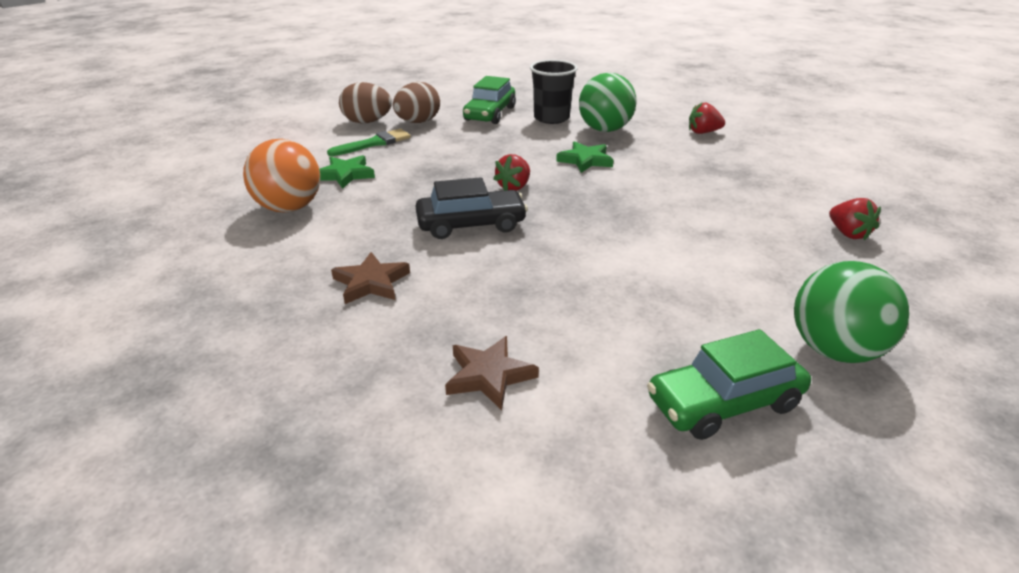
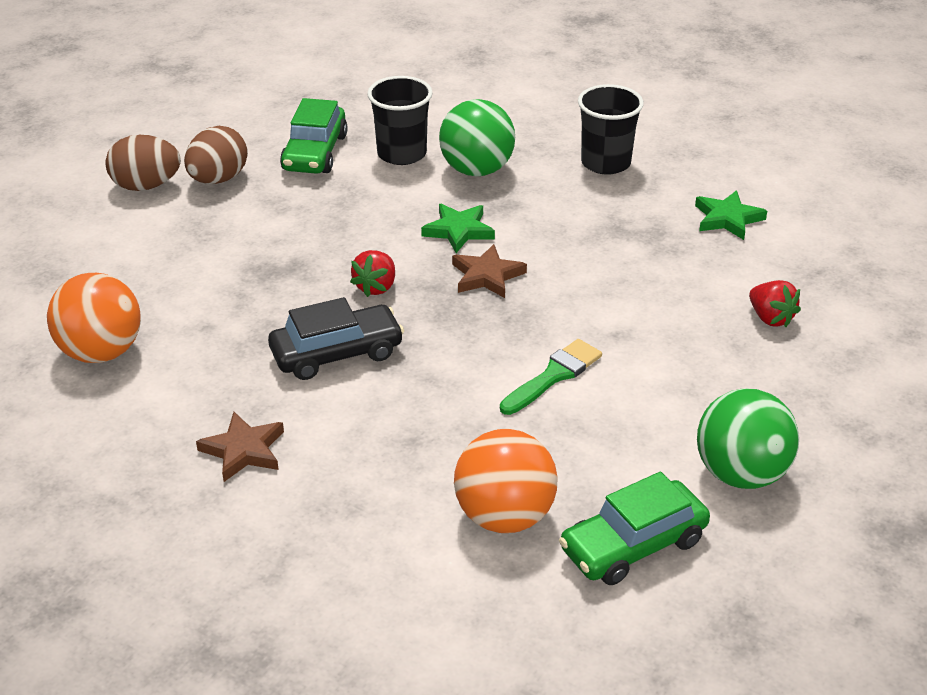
camera: 10 degrees left, 5 degrees up
(345, 175) = (152, 288): green star -> green star (727, 219)
(374, 143) = (170, 227): green brush -> green brush (553, 376)
(489, 375) = (402, 547): brown star -> brown star (487, 276)
(594, 360) = (504, 516): none -> orange ball
(703, 132) = (605, 163): red strawberry -> black cup

